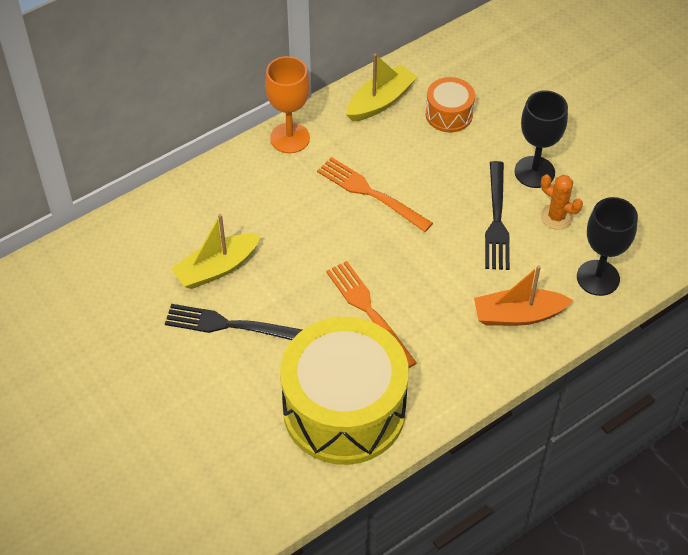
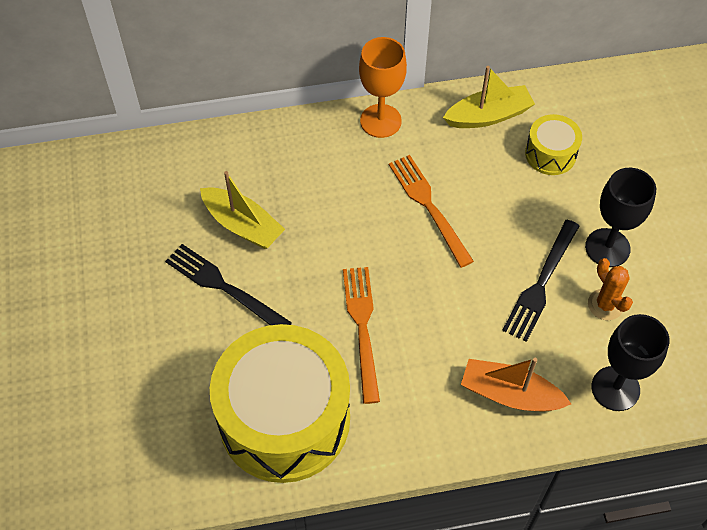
camera: 25 degrees right, 5 degrees up
(217, 268) = (242, 225): yellow boat -> yellow boat turned 135 degrees counterclockwise
(449, 114) = (550, 154): orange drum -> yellow drum

